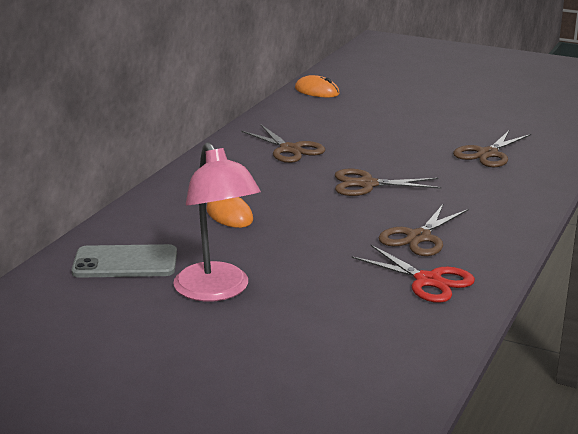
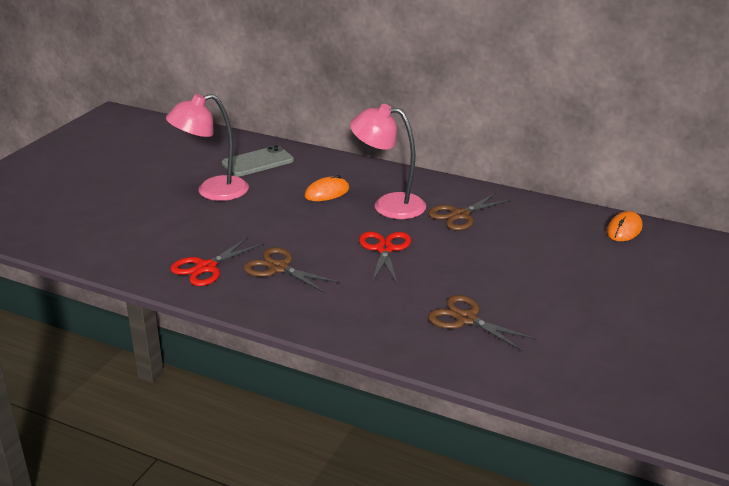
camera: 90 degrees right, 5 degrees up
(125, 263) = (258, 162): grey phone -> grey phone turned 60 degrees clockwise
(265, 182) = (388, 205): none -> pink lamp
(367, 184) = (385, 249): brown scissors -> red scissors

